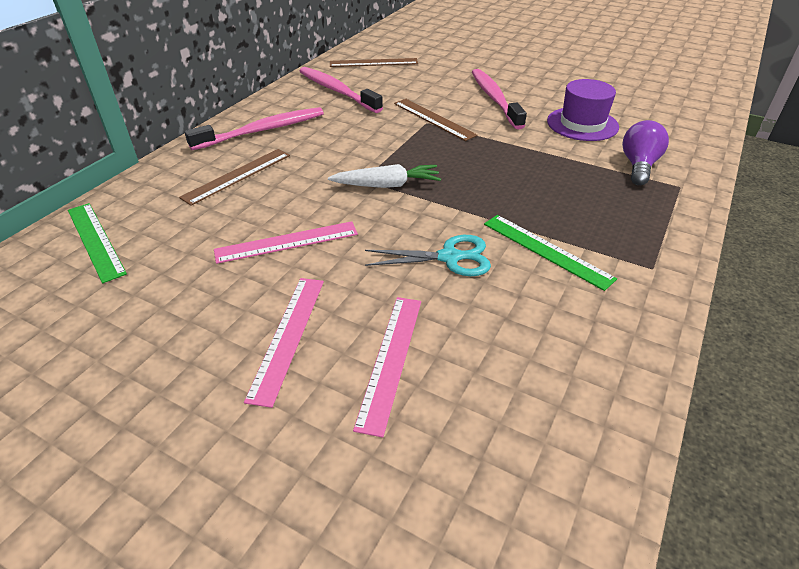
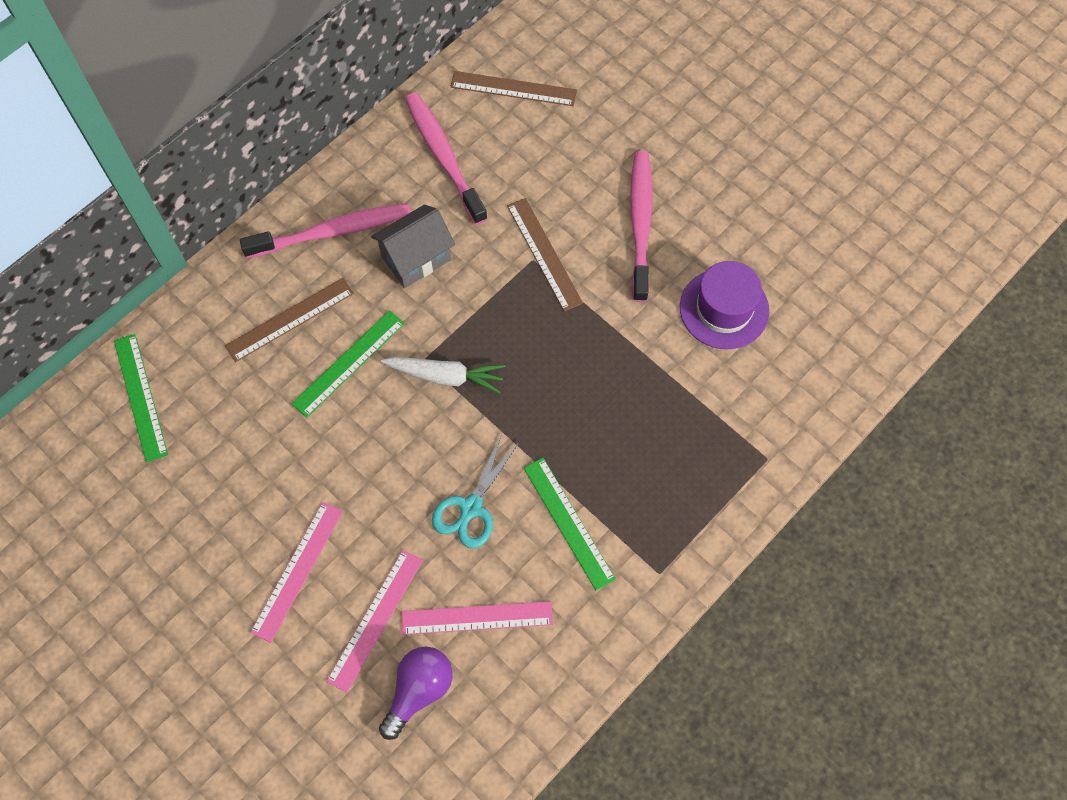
camera: 15 degrees right, 25 degrees up
(287, 242) = (321, 445): pink ruler -> pink ruler (477, 618)
(297, 191) = (348, 363): none -> green ruler
(335, 133) = (416, 258): none -> grey house
(450, 257) = (471, 508): turquoise scissors -> turquoise scissors turned 105 degrees clockwise
(638, 166) = (743, 410): purple light bulb -> purple light bulb (419, 690)

